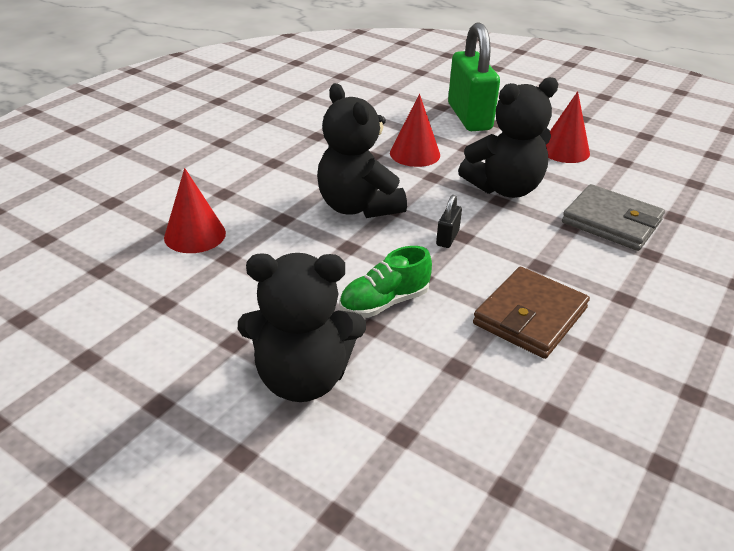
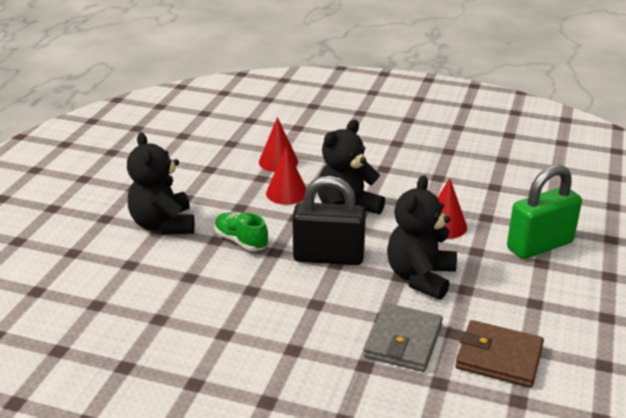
camera: 75 degrees right, 5 degrees down
(447, 238) = (328, 257): black padlock -> black padlock, size x2.46
(504, 188) = (420, 277): black teddy bear -> black teddy bear turned 60 degrees clockwise
(530, 316) = (251, 303): brown wallet -> brown wallet (499, 358)
(564, 150) = (519, 308): red cone -> red cone (287, 193)

